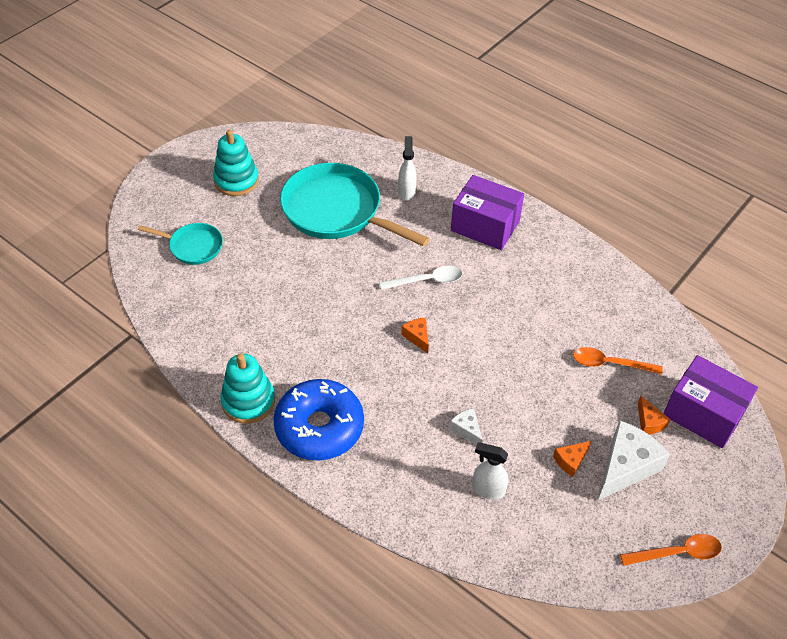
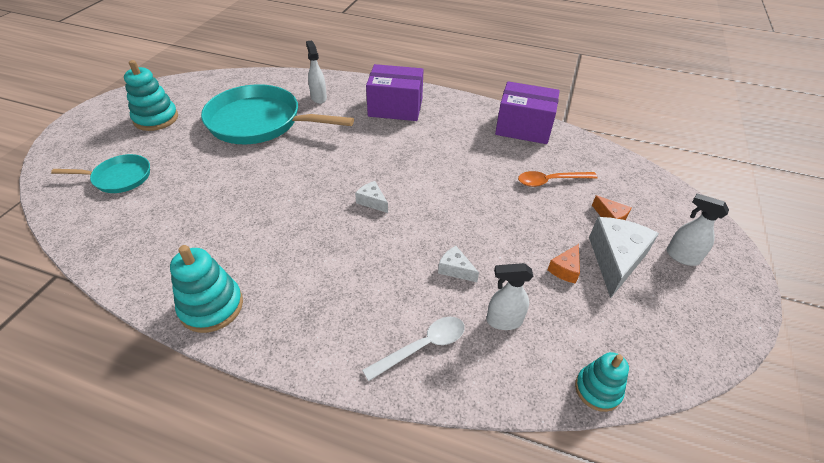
camera: 20 degrees left, 5 degrees down
(319, 427) = (301, 311): blue donut -> none
(417, 337) = (372, 201): orange cheese -> white cheese
(427, 281) = (362, 156): white spoon -> white spoon (422, 346)
(538, 570) = (598, 389): none -> turquoise stacking toy
(677, 553) = (710, 325): orange spoon -> none
(696, 483) = (681, 256): none -> white spray bottle
(703, 414) = (648, 199): purple box -> purple box (523, 128)

